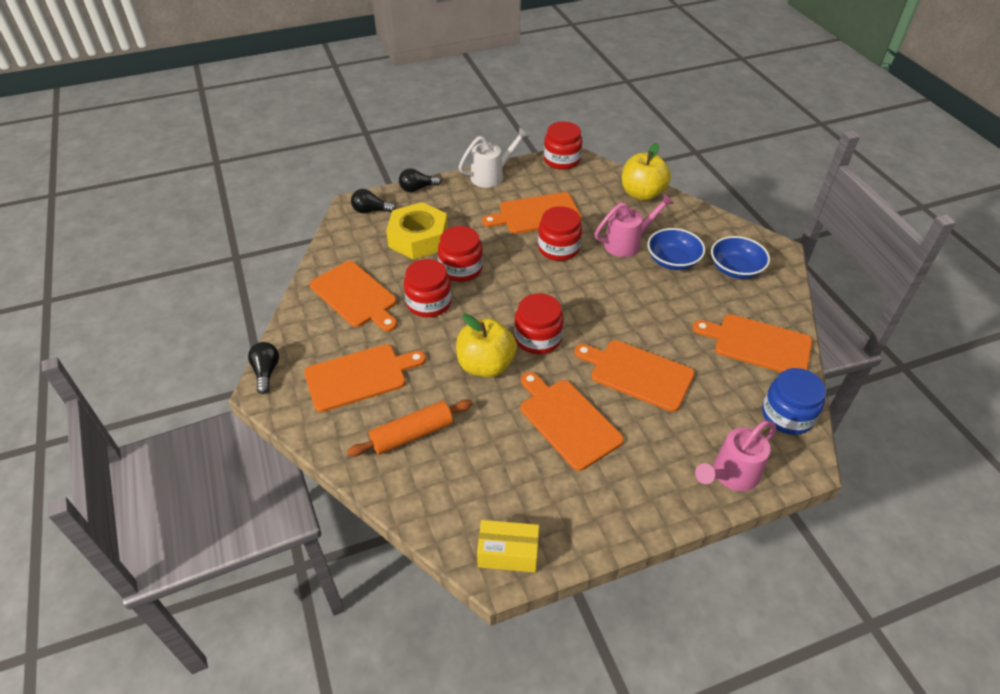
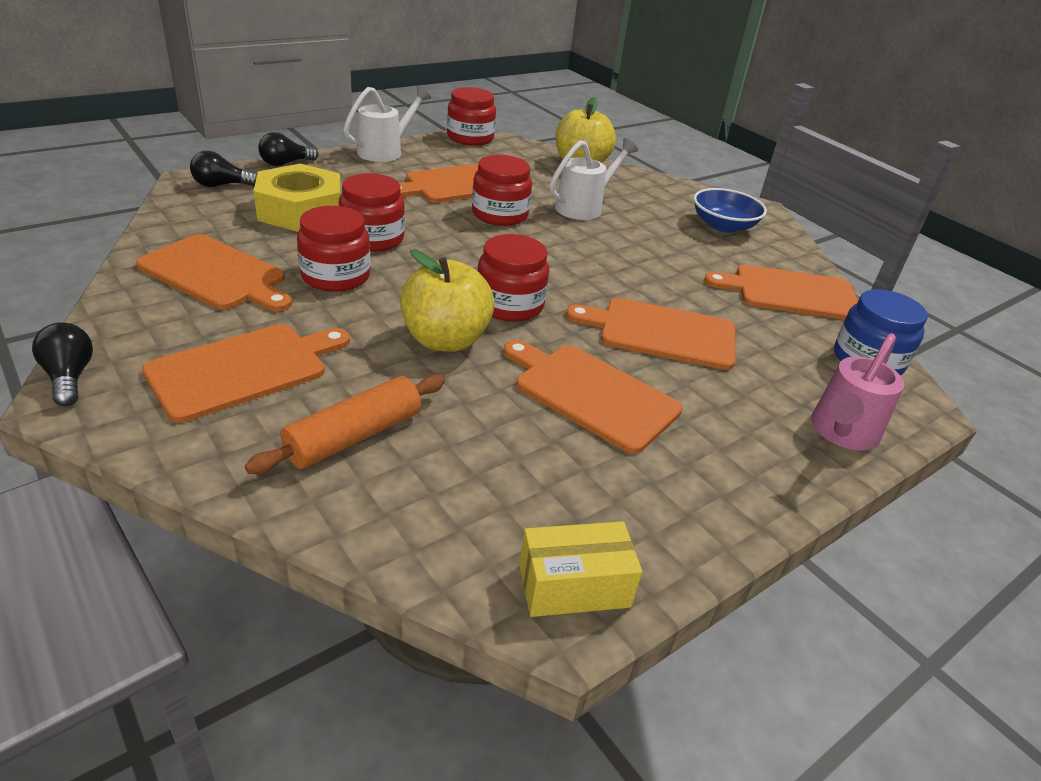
camera: 20 degrees left, 10 degrees down
(627, 243) = (584, 207): pink watering can -> white watering can
(673, 260) = (647, 221): blue bowl -> none

